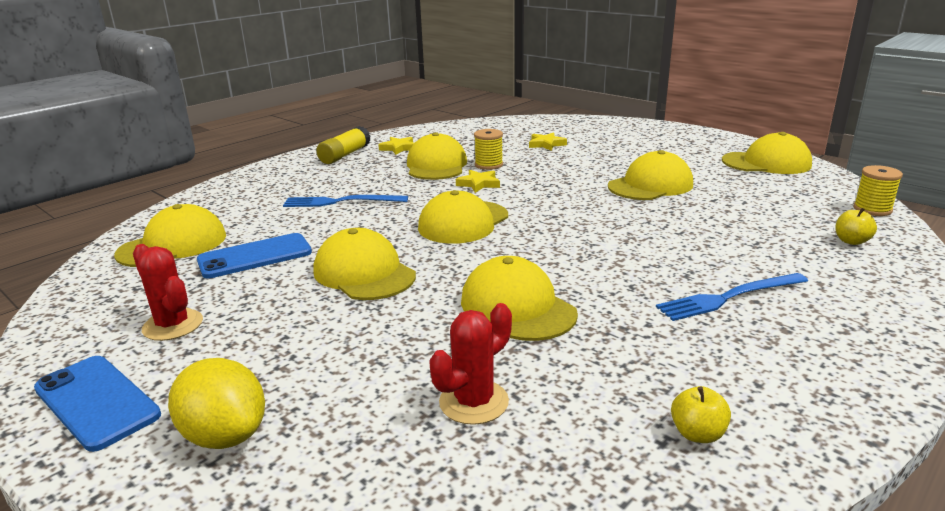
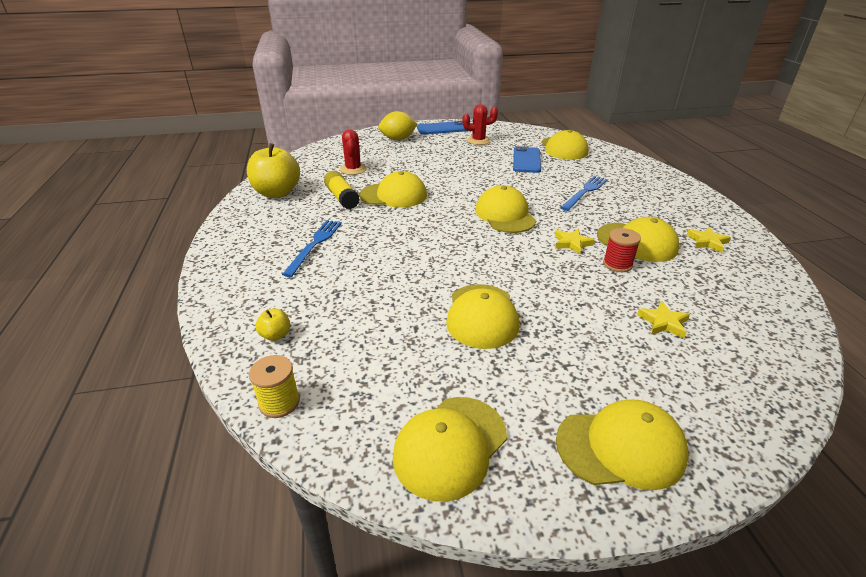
camera: 125 degrees right, 10 degrees up
(345, 155) = (701, 216): yellow glue stick -> yellow glue stick (342, 198)
(364, 273) = (475, 176): yellow cap -> yellow cap (620, 447)
(488, 165) = (617, 264): yellow spool -> red spool
(697, 434) = (277, 193): yellow apple -> yellow apple, size x2.30

